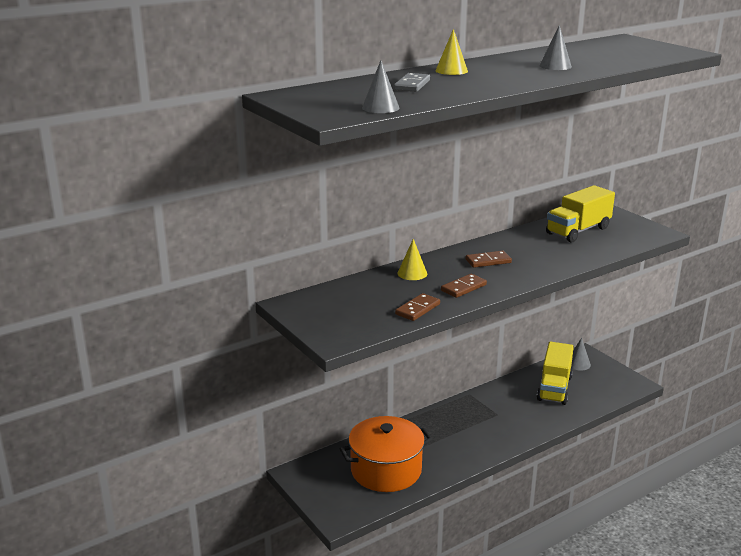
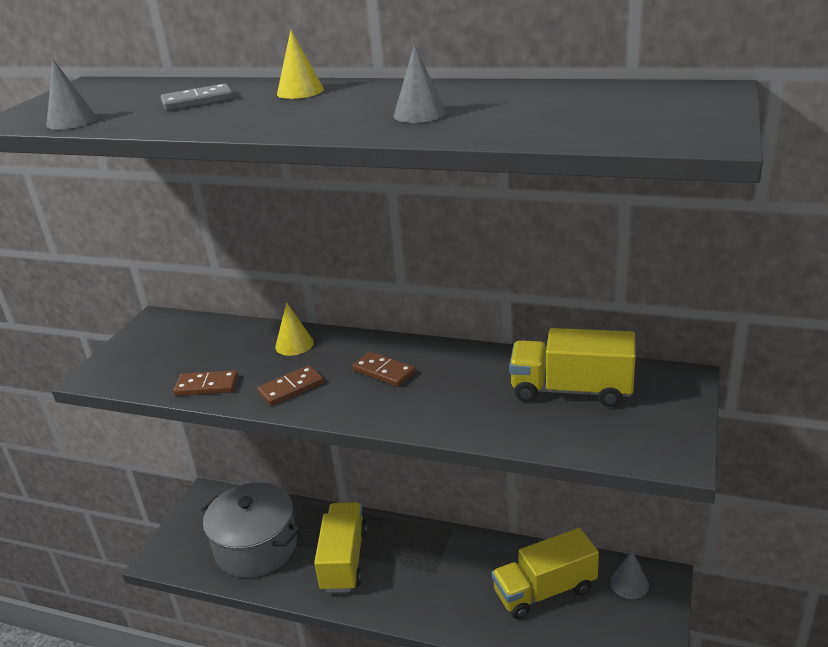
camera: 55 degrees right, 5 degrees up
(386, 470) = (256, 547): orange pot -> grey pot
(446, 441) = (344, 560): none -> yellow truck
(463, 288) = (291, 388): brown domino -> brown domino turned 45 degrees counterclockwise

